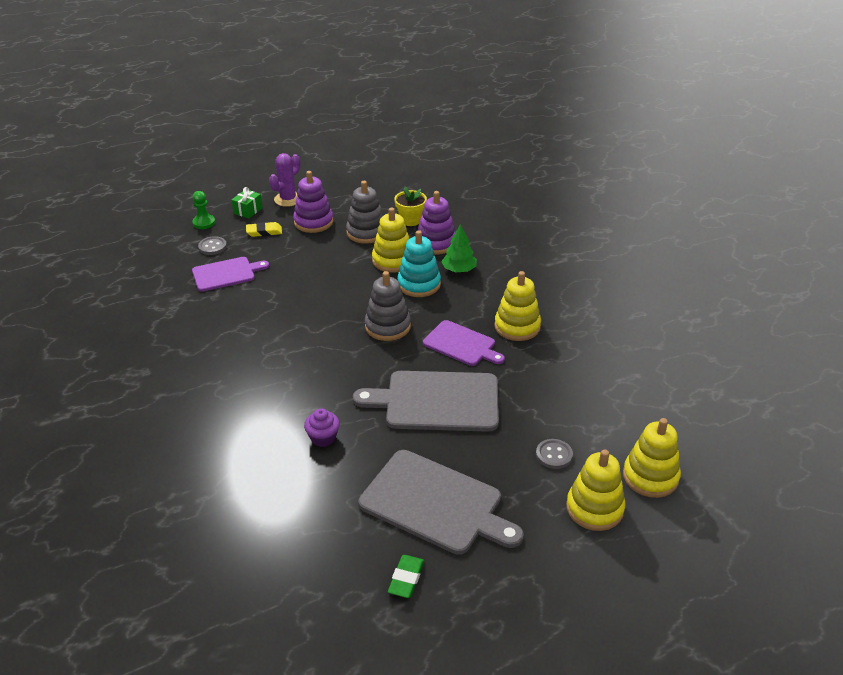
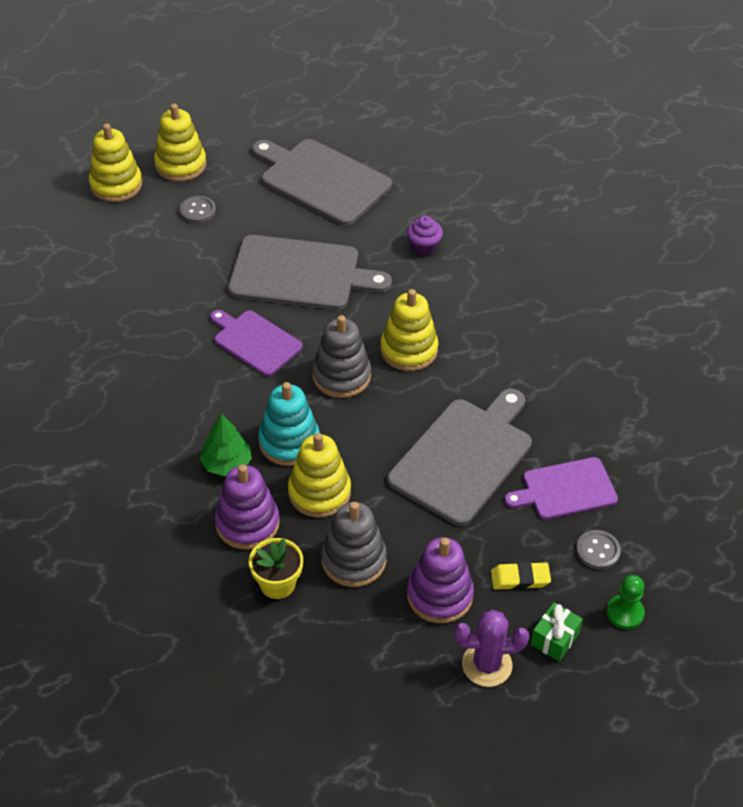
camera: 175 degrees left, 10 degrees up
(288, 199) = (487, 665): purple cactus -> purple cactus turned 45 degrees clockwise
(294, 285) = (464, 457): none -> grey cutting board
(406, 579) = (356, 131): green eraser -> none
(517, 326) = (179, 360): yellow stacking toy -> yellow stacking toy (409, 350)

